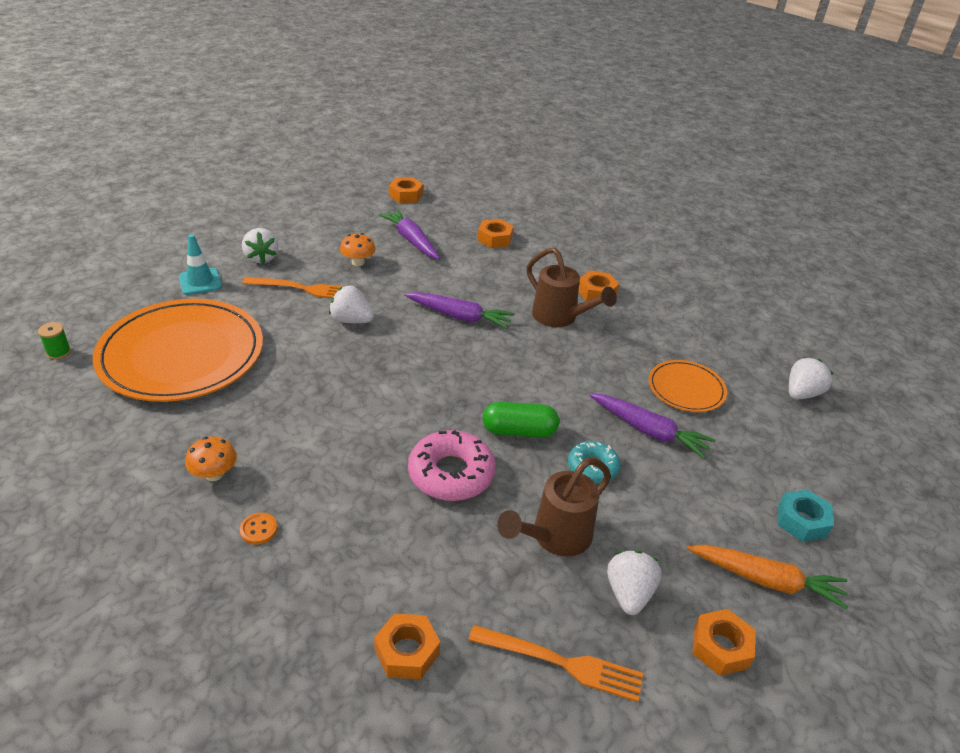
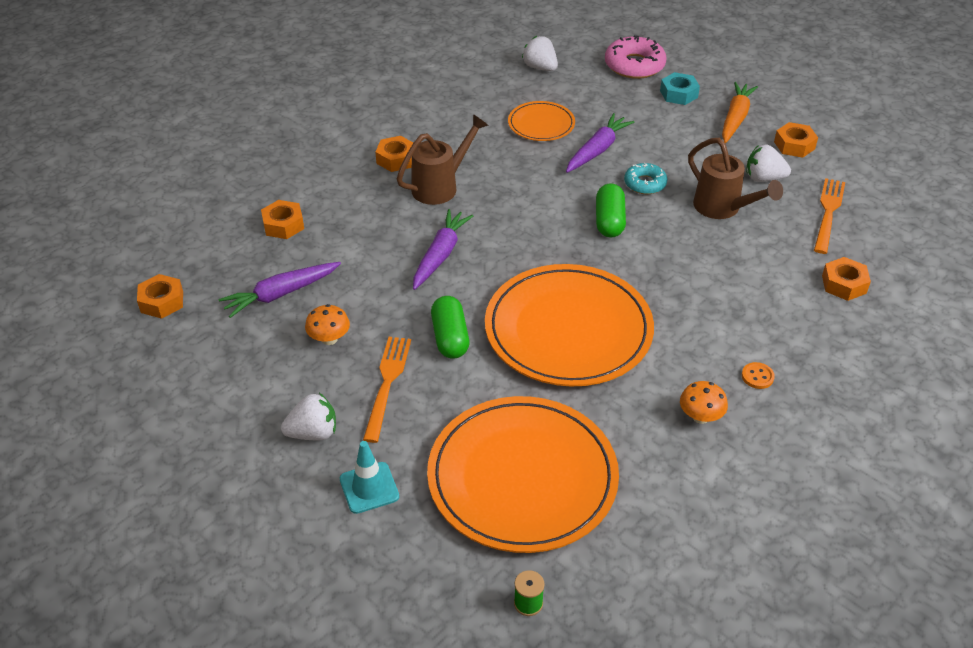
camera: 85 degrees left, 5 degrees up
(351, 320) = (450, 337): white strawberry -> green capsule
(352, 390) = (568, 329): none -> orange plate
(451, 473) = (668, 262): pink donut -> pink donut (634, 65)

